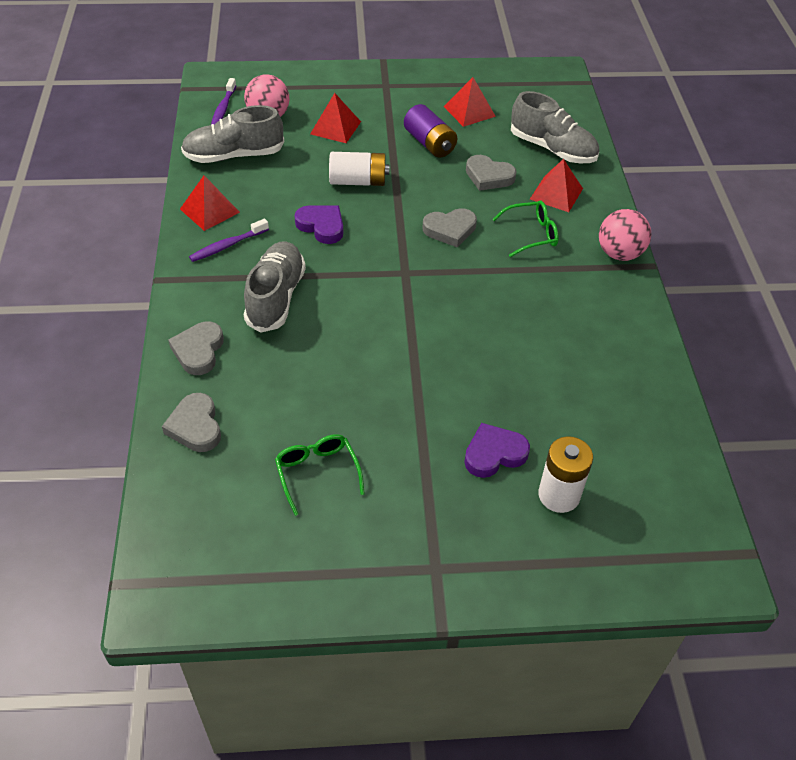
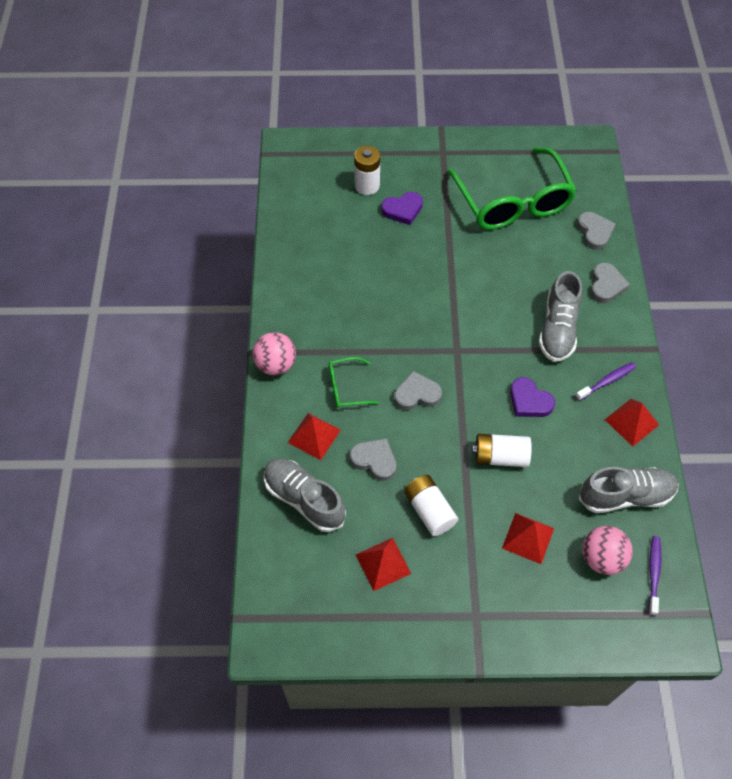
camera: 175 degrees left, 10 degrees up
(317, 473) = (513, 202): green glasses -> green glasses, size x2.29
(429, 143) = (429, 510): purple battery -> white battery

